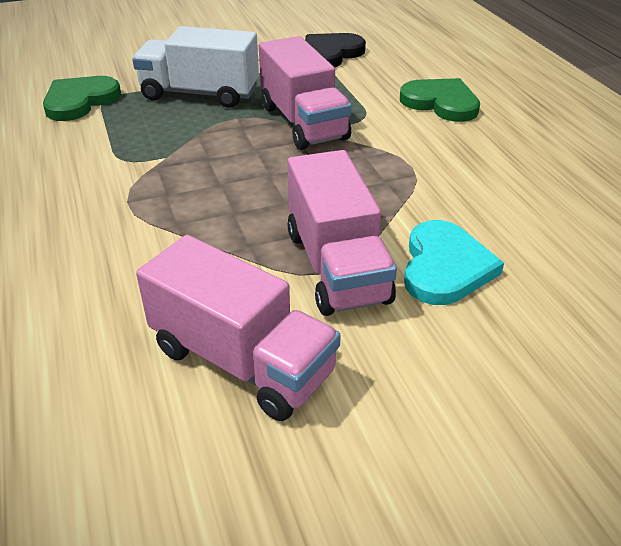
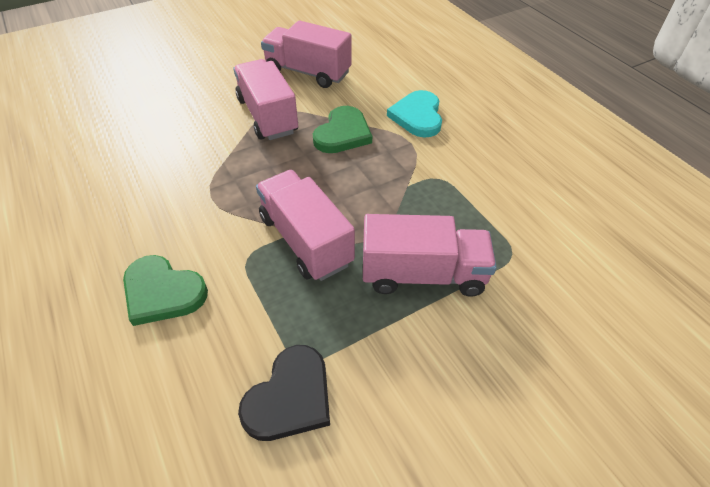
camera: 170 degrees right, 10 degrees up
(80, 101) = (533, 245): green heart -> green heart (343, 133)
(200, 94) = (422, 274): white truck -> pink truck
(445, 267) = (205, 121): turquoise heart -> turquoise heart (417, 116)

